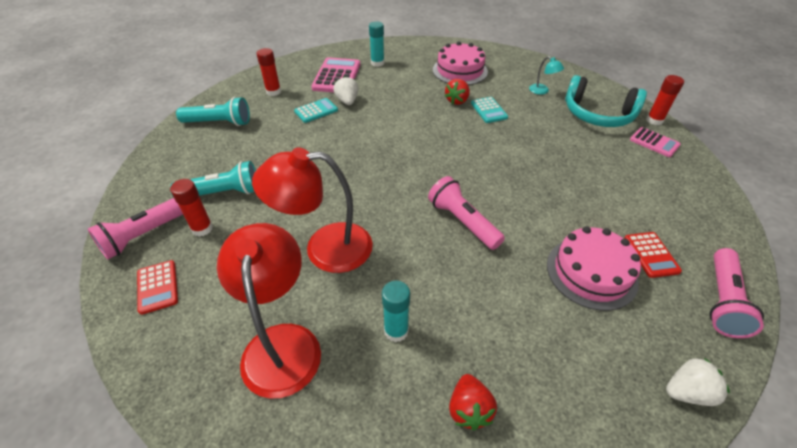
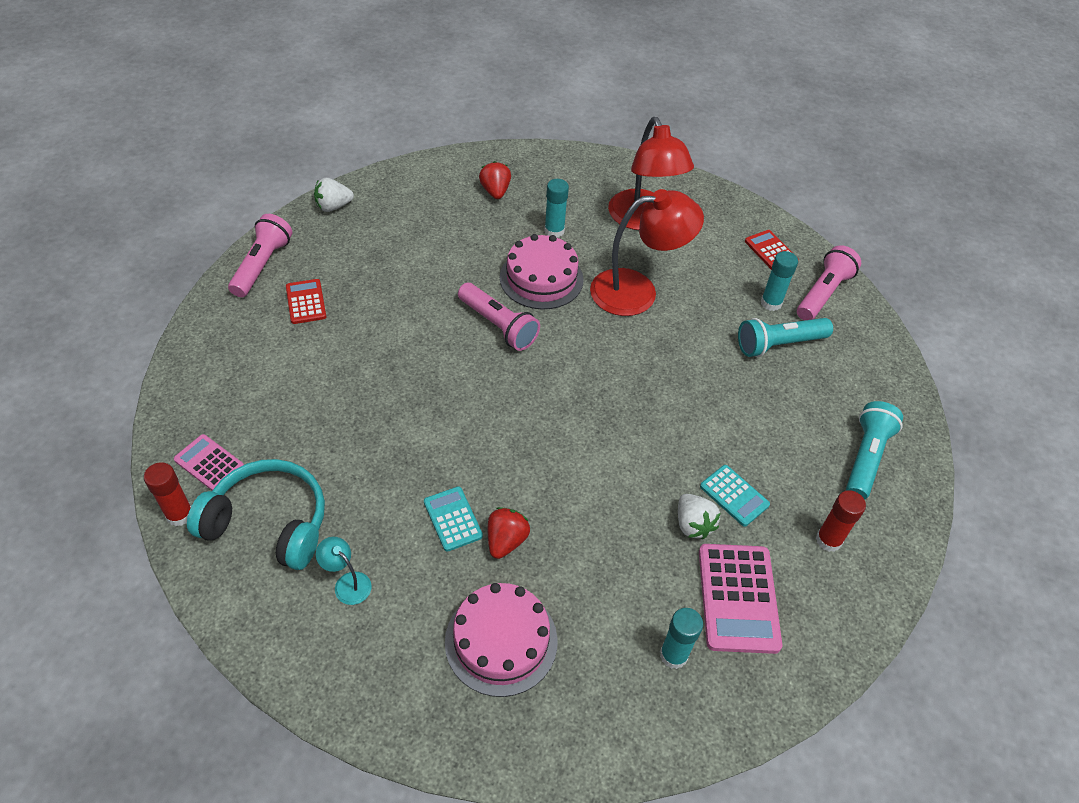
camera: 170 degrees right, 5 degrees up
(202, 228) = (771, 303): red glue stick -> turquoise glue stick
(219, 123) = (865, 458): turquoise flashlight -> turquoise flashlight turned 120 degrees clockwise
(316, 111) = (734, 496): turquoise calculator -> turquoise calculator turned 90 degrees counterclockwise
(591, 272) = (374, 282): pink cake -> pink cake (541, 278)

